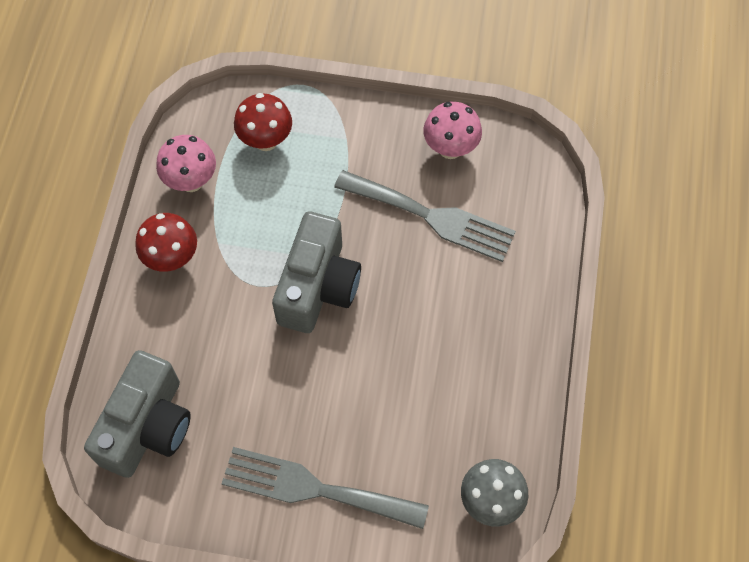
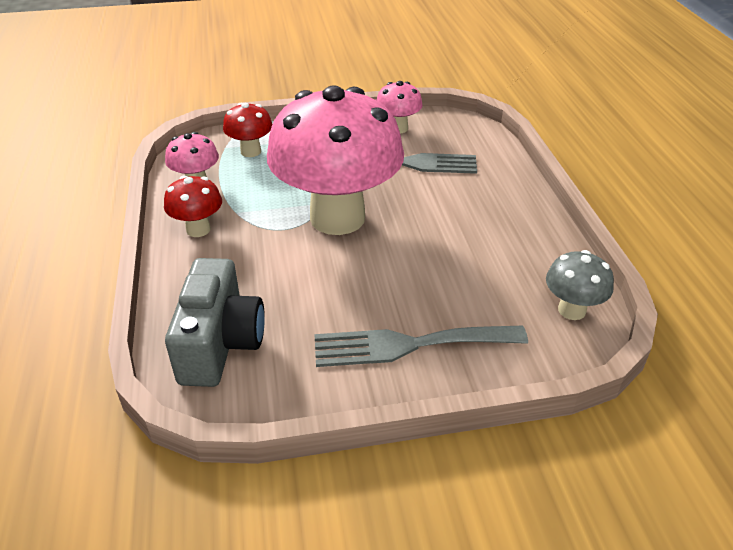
camera: 20 degrees left, 25 degrees down
(318, 287) = (337, 218): grey camera -> pink mushroom

